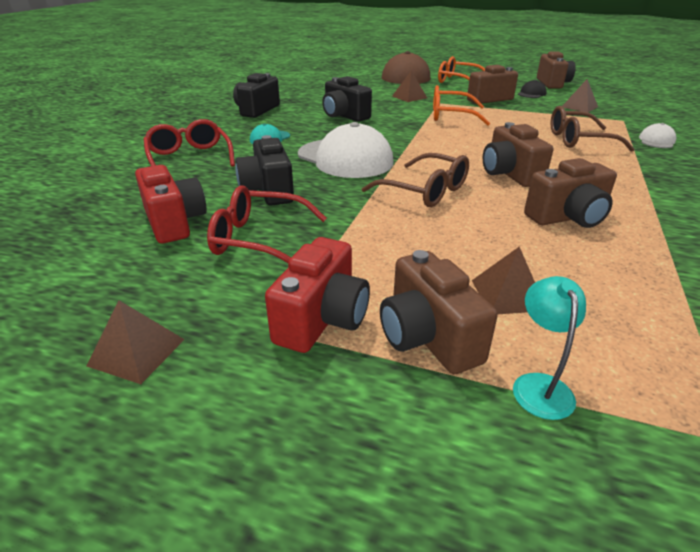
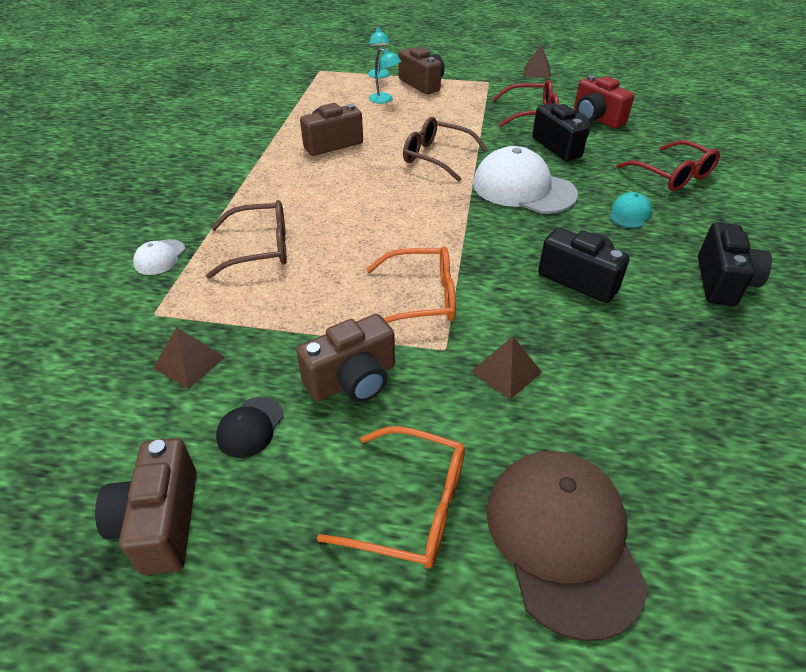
camera: 170 degrees right, 10 degrees up
(322, 319) = (470, 86): red camera -> none
(507, 295) = (385, 100): brown pyramid -> turquoise lamp
(509, 174) = (362, 182): brown camera -> none

